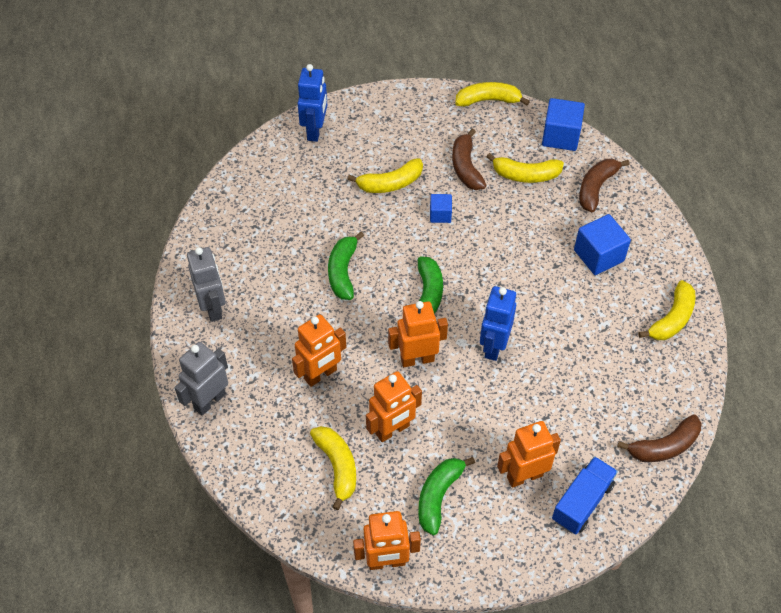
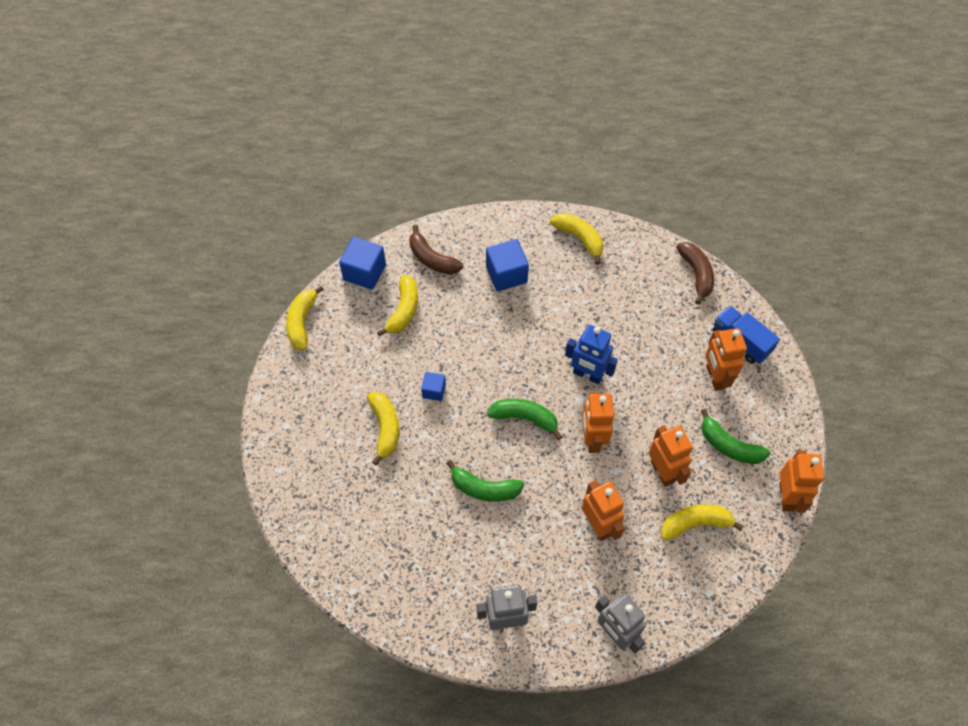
camera: 80 degrees left, 5 degrees up
(315, 131) = (296, 490): blue robot -> none
(466, 167) = (382, 358): brown banana -> none

